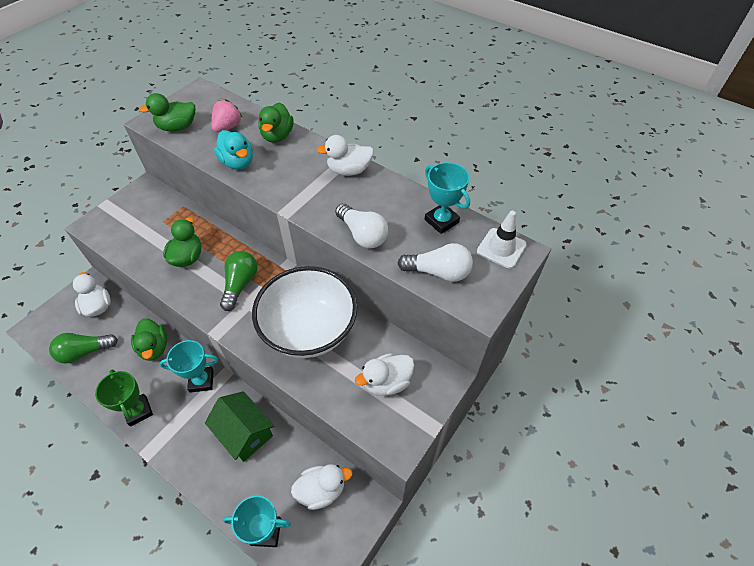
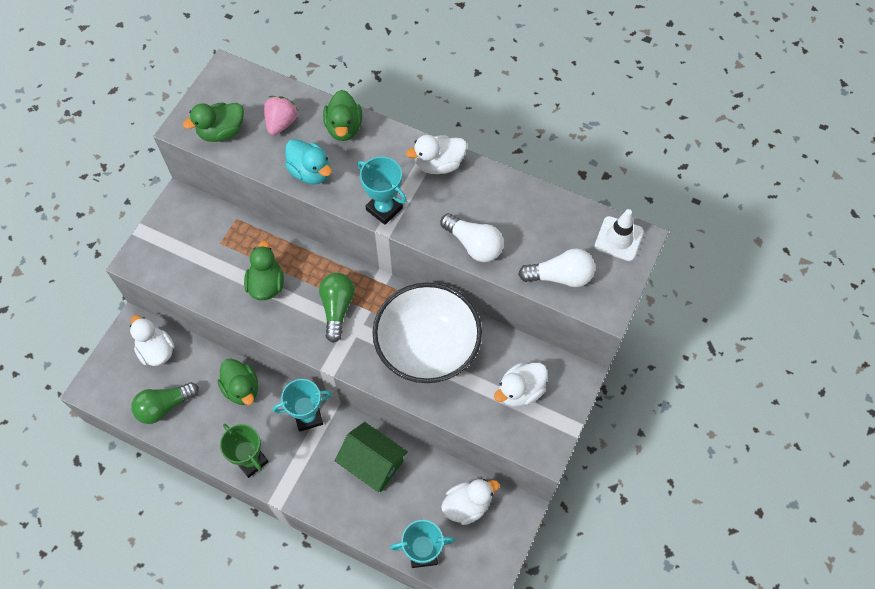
camera: 10 degrees left, 10 degrees up
(441, 221) = (552, 215): turquoise trophy -> turquoise trophy (384, 209)

